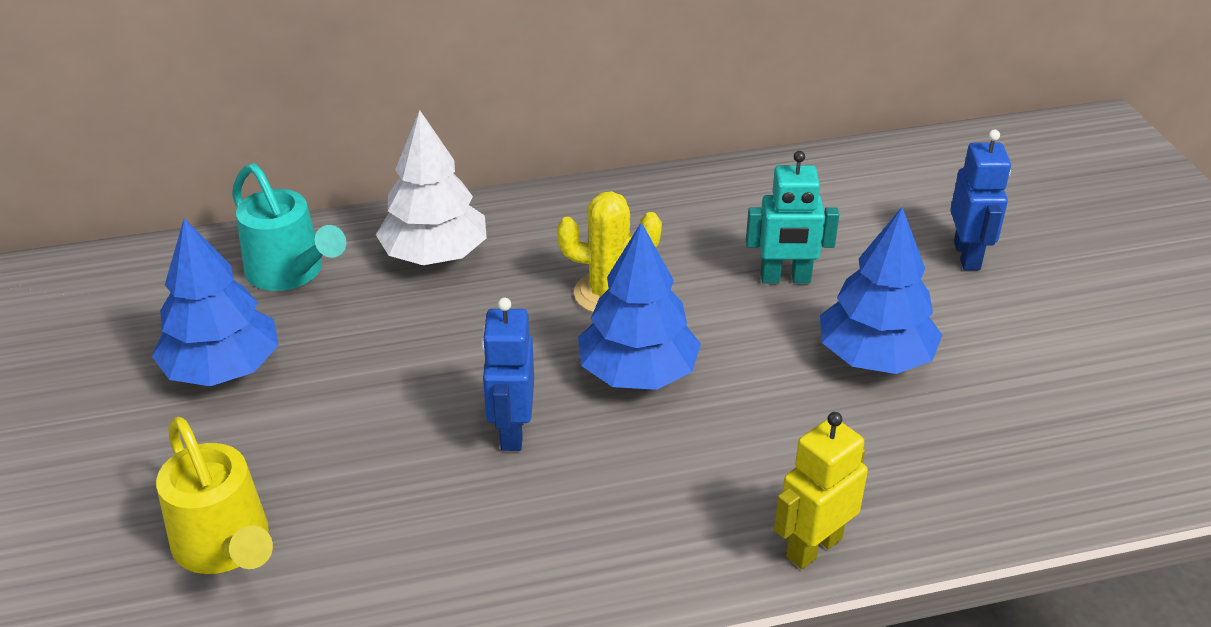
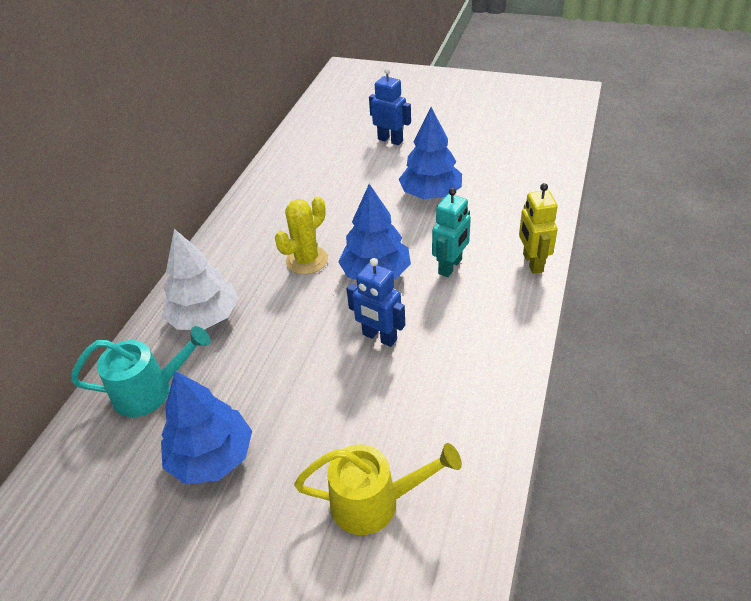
camera: 55 degrees left, 5 degrees up
(785, 278) = (354, 197): turquoise robot -> turquoise robot (450, 266)

